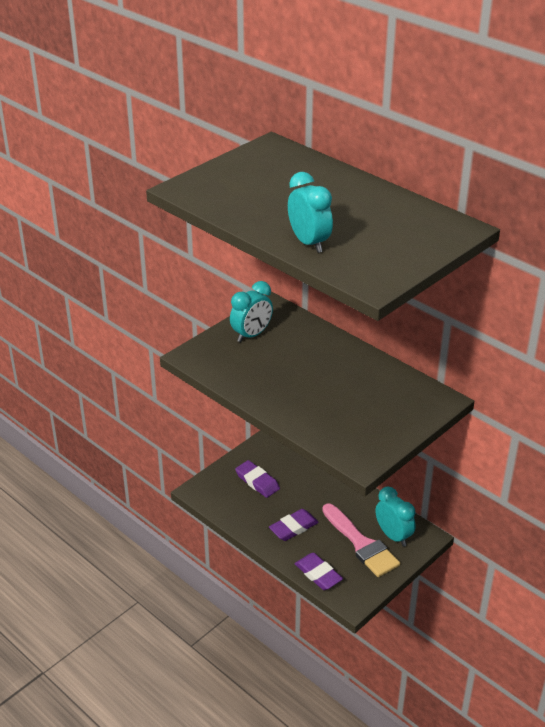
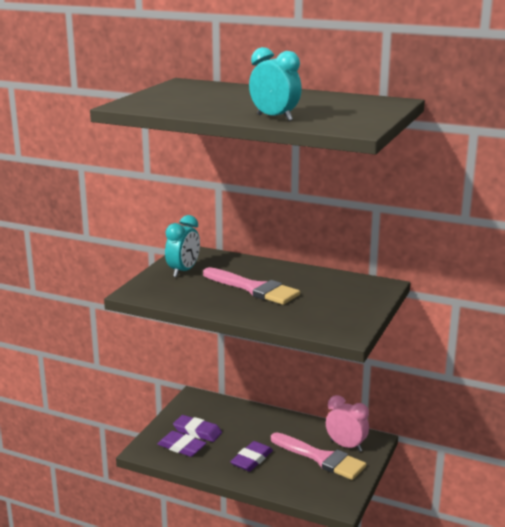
camera: 20 degrees left, 15 degrees down
(307, 376) = (254, 289): none -> pink brush
(318, 574) = (296, 490): purple eraser -> purple eraser (182, 447)
(393, 536) = (346, 446): turquoise clock -> pink clock

